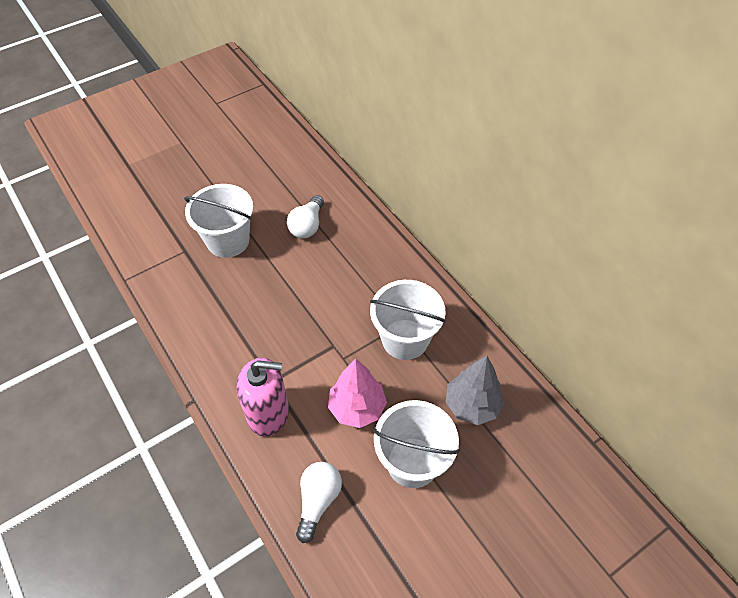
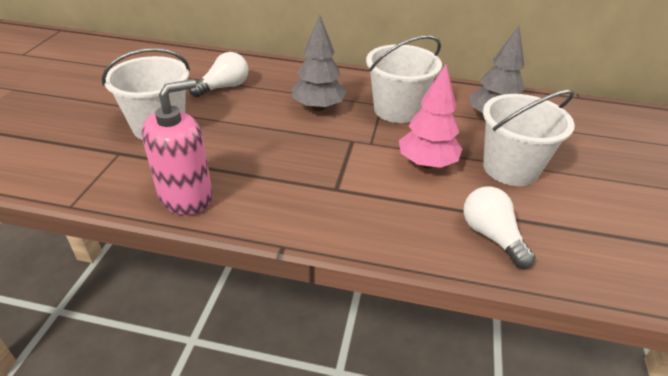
camera: 45 degrees left, 15 degrees down
(268, 413) = (365, 210): pink soap dispenser -> pink soap dispenser (186, 197)
(307, 225) = (224, 87): white light bulb -> white light bulb turned 105 degrees counterclockwise
(349, 294) = (318, 107): none -> grey tree

